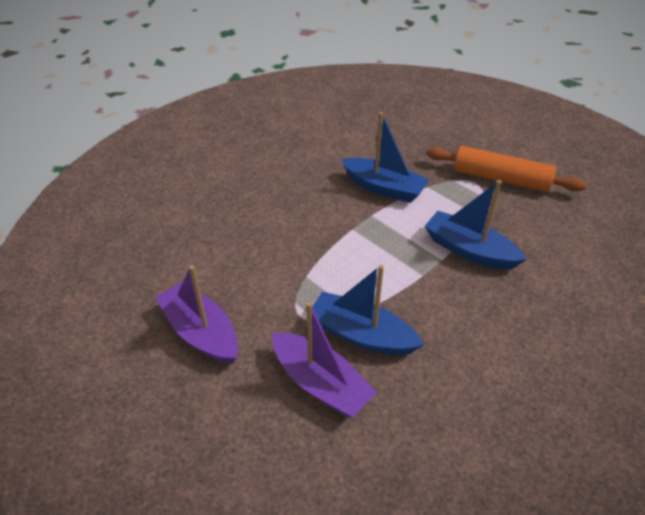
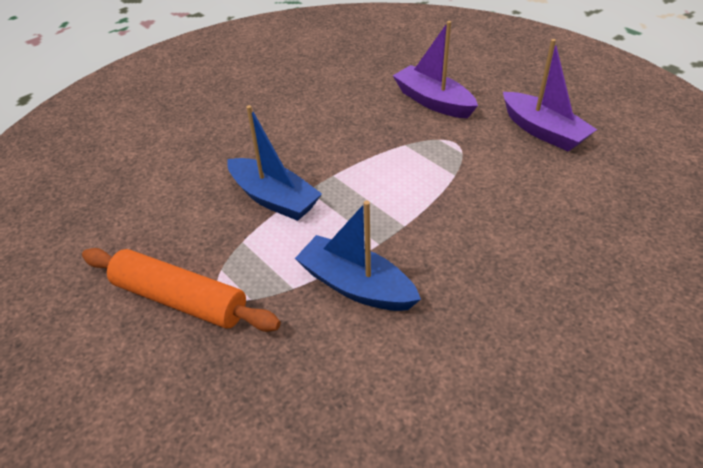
camera: 175 degrees left, 0 degrees up
(361, 335) = (399, 129): blue boat -> none

